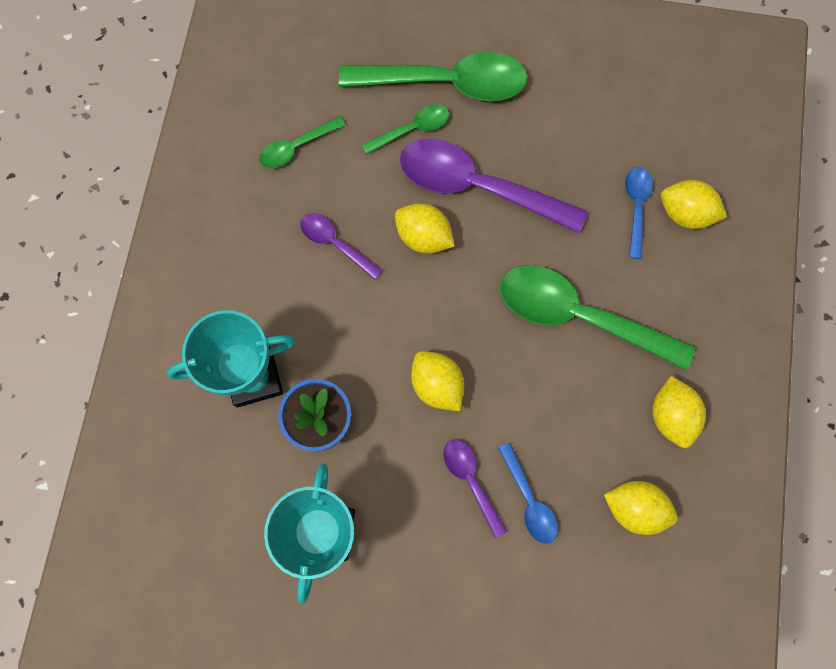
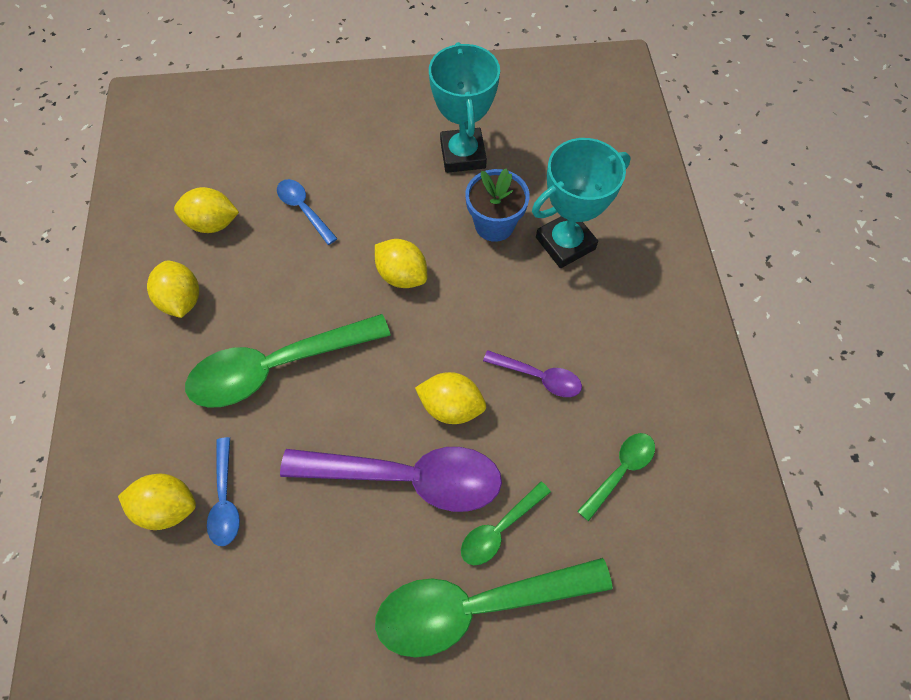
camera: 165 degrees right, 10 degrees down
(470, 481) = (355, 212): purple spoon -> none
(579, 316) = (277, 366): green spoon -> green spoon turned 150 degrees clockwise

